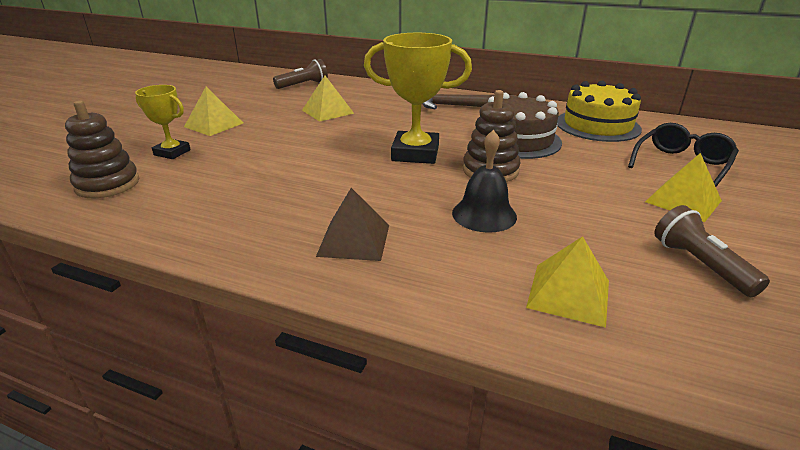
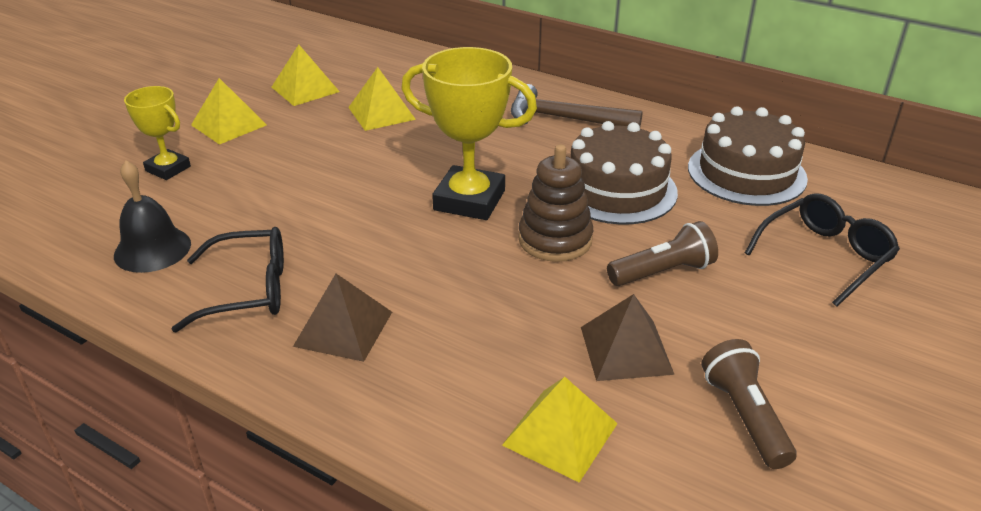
camera: 10 degrees right, 5 degrees up
(107, 184) = (85, 213): brown stacking toy -> none
(264, 222) = (249, 290): none -> black glasses
(303, 85) = (365, 59): brown flashlight -> brown flashlight (663, 272)
(484, 214) = (514, 309): black bell -> black bell (152, 249)
(583, 231) = (626, 350): none -> brown pyramid
(597, 125) = (746, 173): yellow cake -> brown cake
(683, 201) = (786, 318): yellow pyramid -> yellow pyramid (305, 89)

